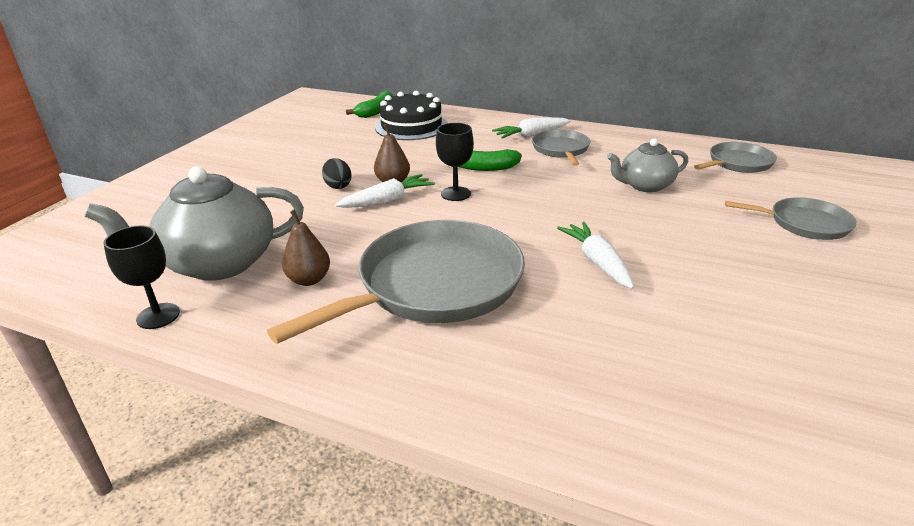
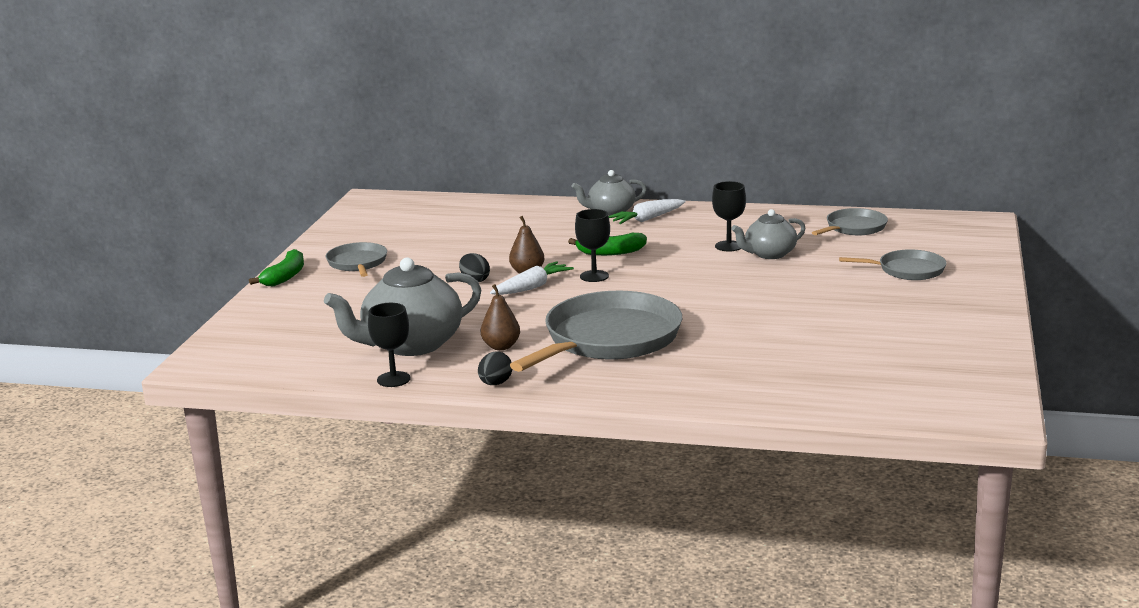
camera: 10 degrees left, 10 degrees down
(264, 343) = (495, 384): none -> black egg
(376, 111) = (464, 209): green banana -> green banana (285, 277)
(411, 126) = (514, 221): black cake -> none
(501, 124) = (610, 211): none -> grey teapot
(561, 149) = (682, 230): grey pan -> grey pan (357, 263)
(597, 262) = (738, 312): white carrot -> none
(604, 172) = (728, 246): none -> black goblet

